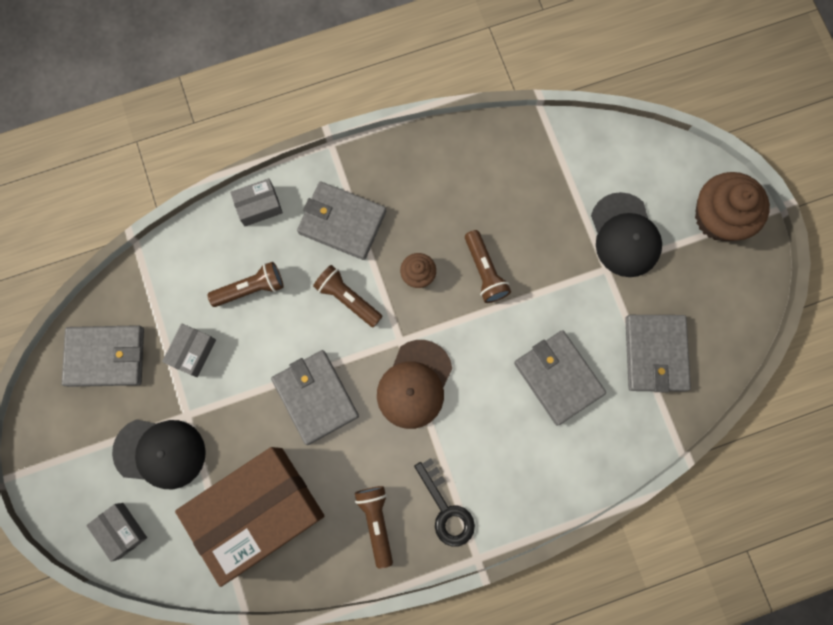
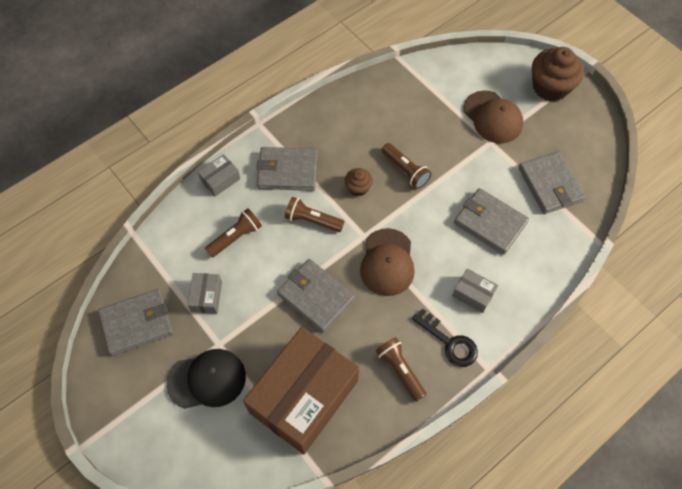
camera: 20 degrees left, 15 degrees down
(121, 530) = (196, 452): grey box -> grey box (473, 294)
(625, 235) = (493, 117): black cap -> brown cap

